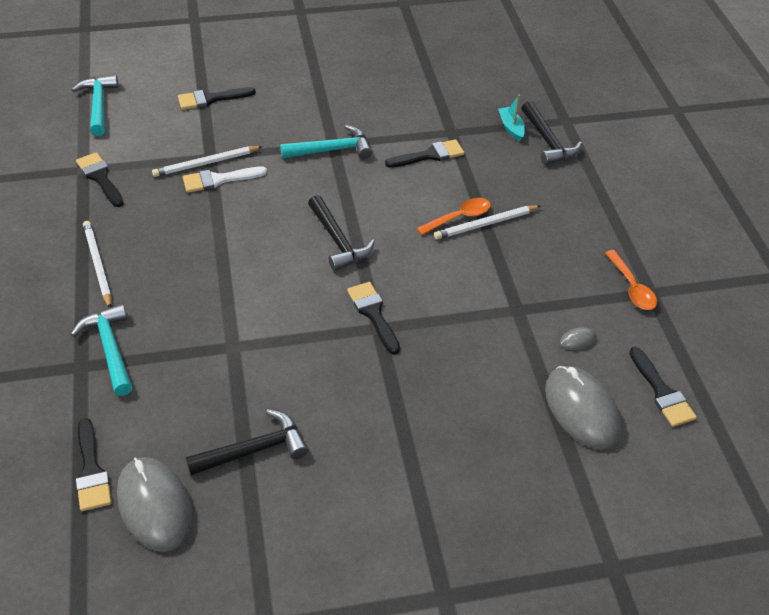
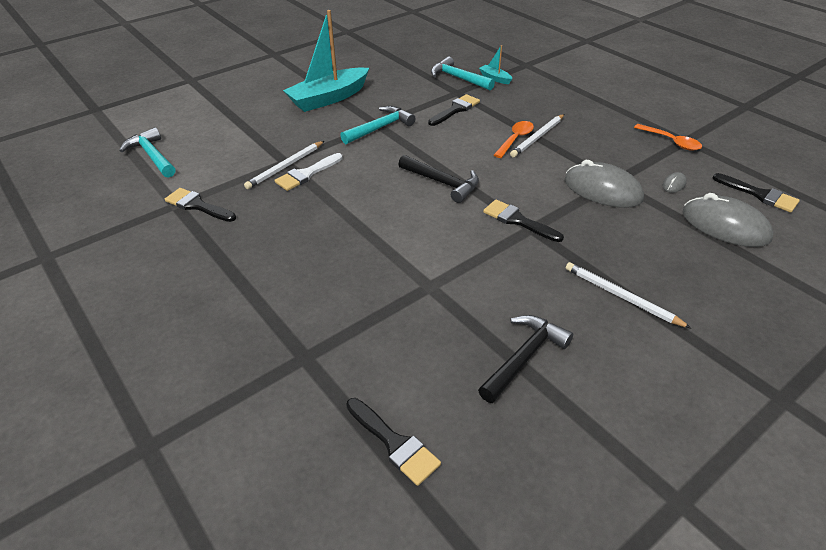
camera: 25 degrees left, 5 degrees down
(97, 265) = (251, 270): white pencil -> white pencil (621, 297)
(110, 349) = (321, 331): turquoise hammer -> turquoise hammer (458, 78)
(154, 506) = (482, 446): grey mouse -> grey mouse (602, 190)
(211, 99) = (251, 124): black brush -> none
(310, 92) = (328, 98): none -> turquoise boat
(547, 141) = (527, 79): black hammer -> none

